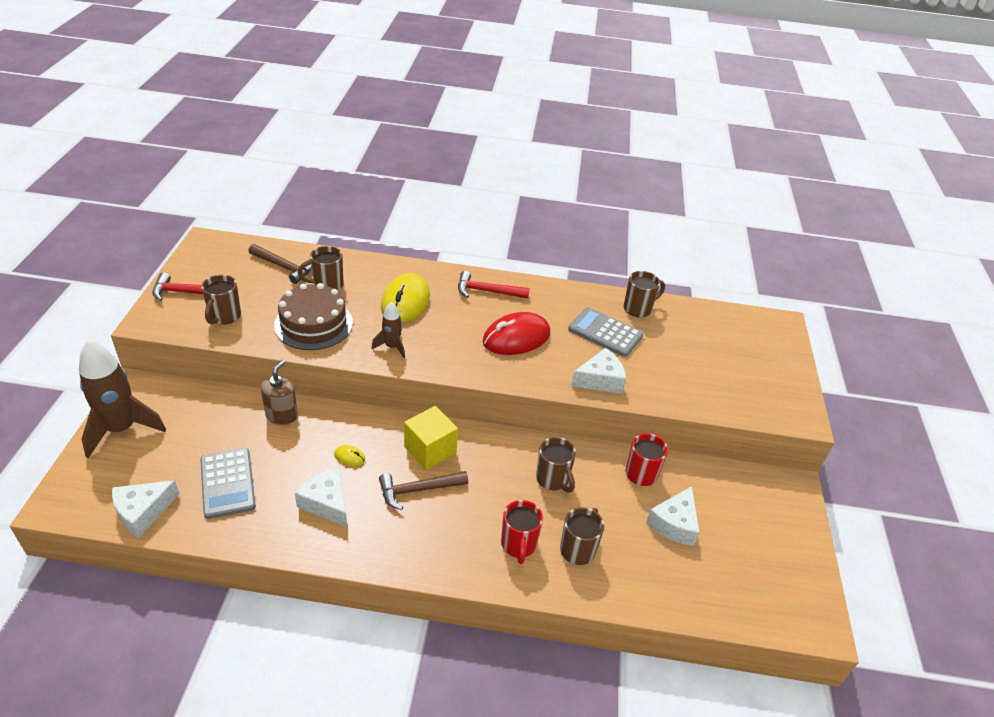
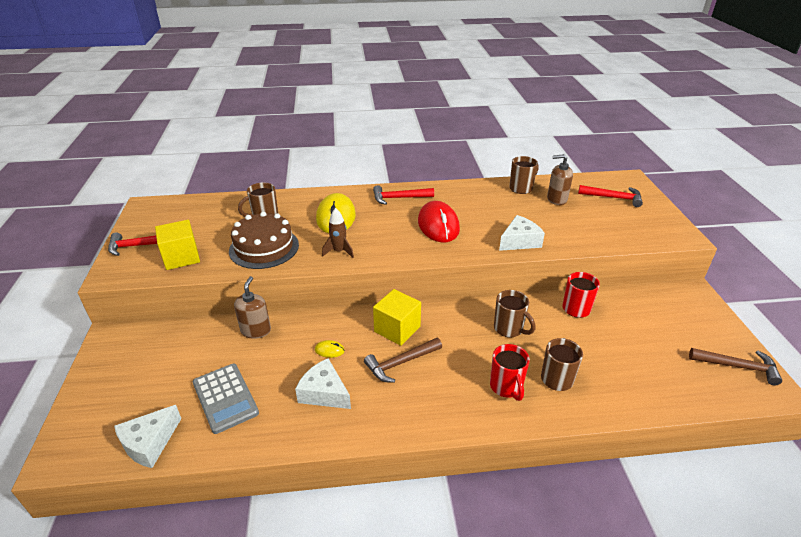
camera: 10 degrees left, 5 degrees down
(122, 429) = (107, 374): brown rocket -> none
(224, 317) = (181, 257): brown mug -> yellow cube
(284, 267) = (221, 211): brown hammer -> brown hammer (737, 367)
(516, 338) = (438, 225): red mouse -> red mouse turned 60 degrees counterclockwise
(605, 332) = (505, 208): grey calculator -> none
(673, 333) = (556, 199): none -> brown soap dispenser
(674, 524) = (622, 340): white cheese -> none
(745, 346) = (613, 198): none -> red hammer

